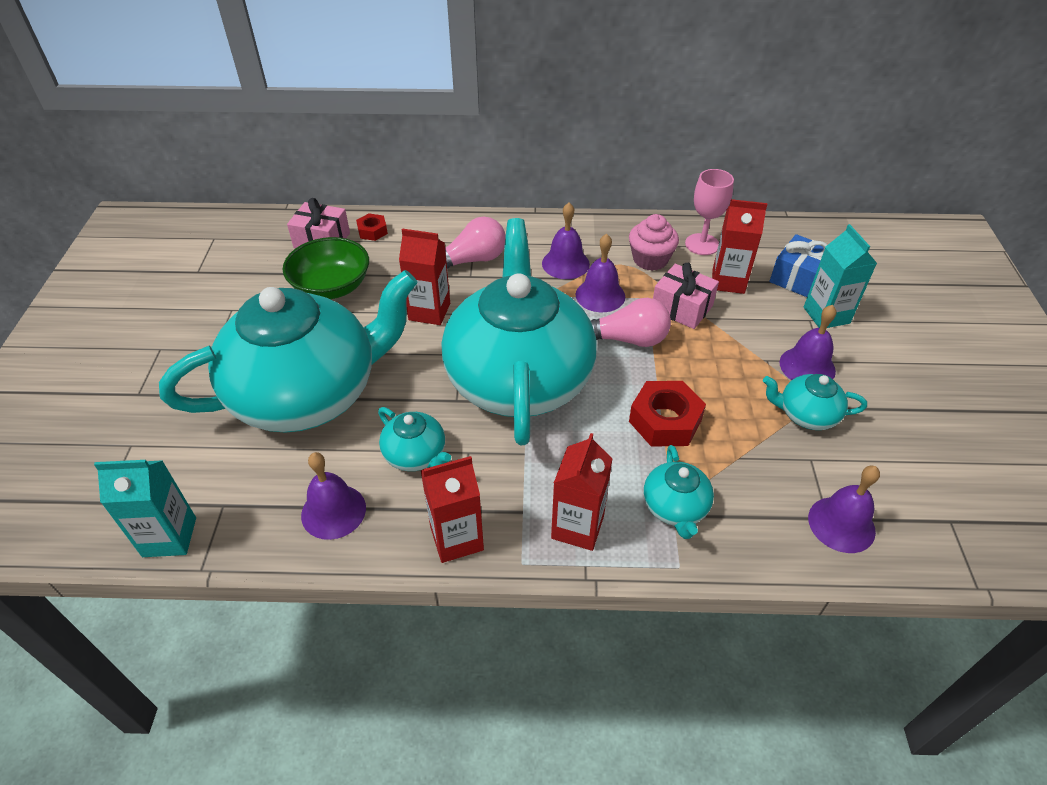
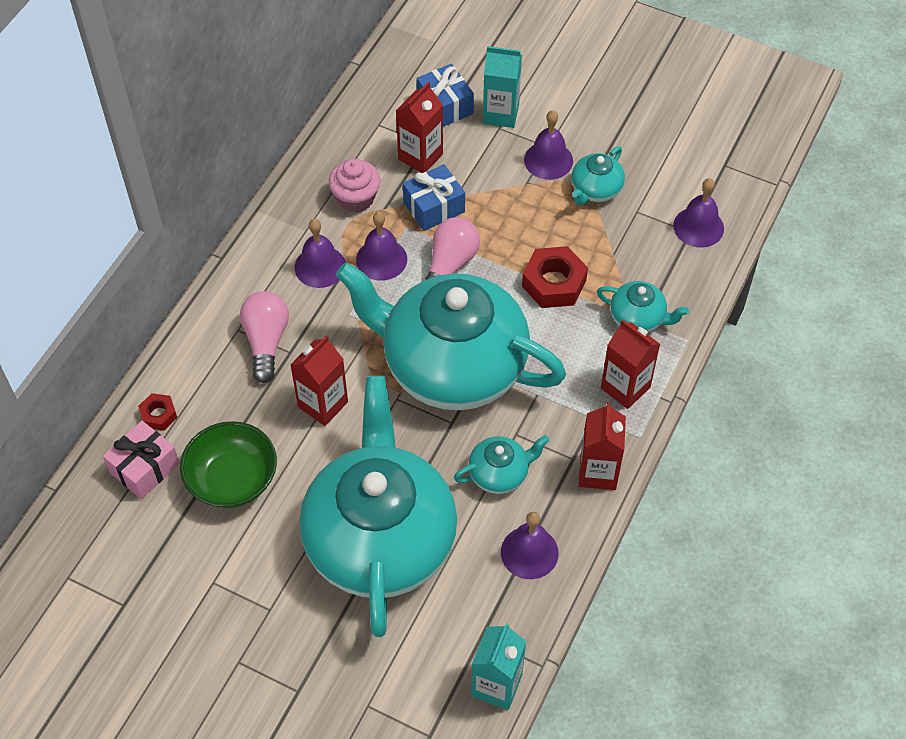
camera: 65 degrees left, 10 degrees up
(682, 308) = (434, 207): pink gift -> blue gift
(702, 244) = (359, 149): pink goblet -> none

